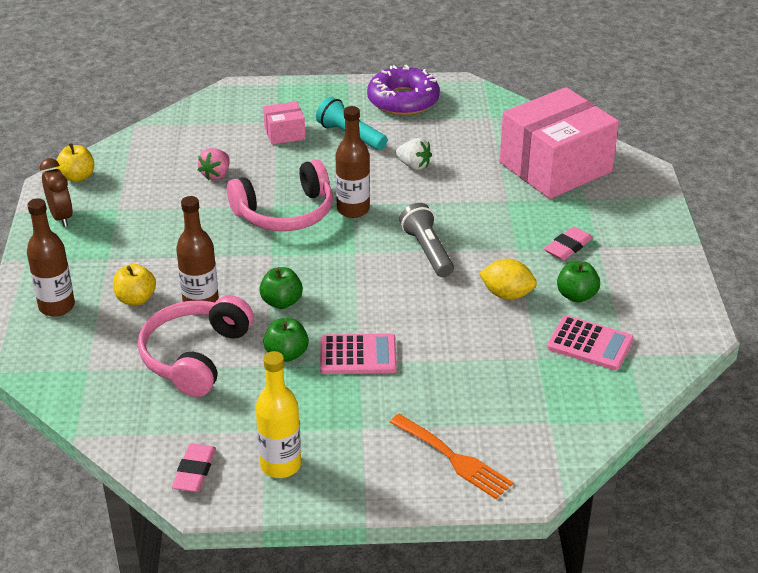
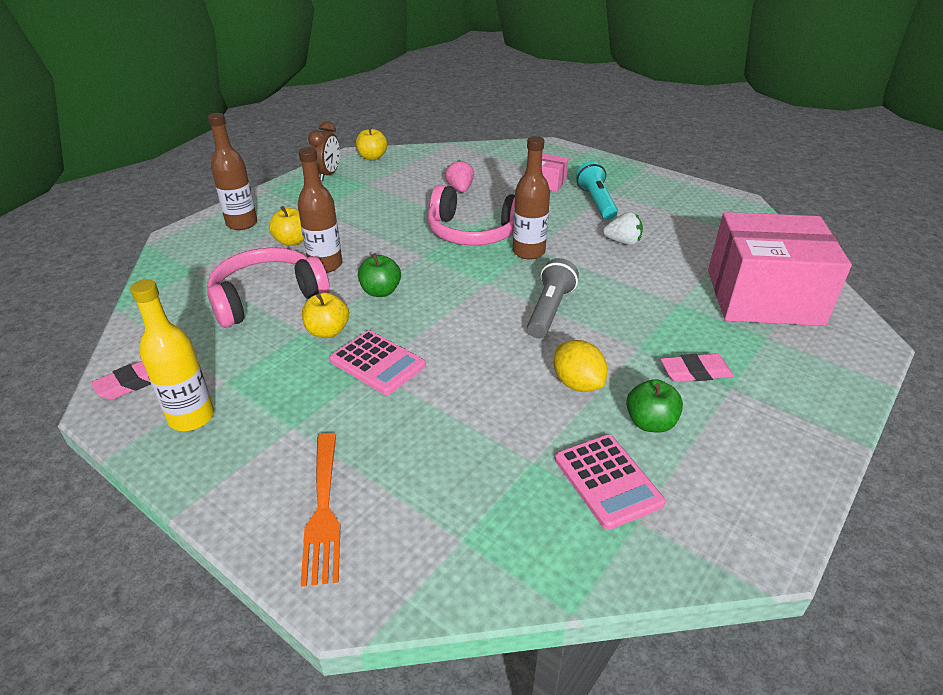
camera: 40 degrees right, 0 degrees up
(216, 175) = (460, 189): pink strawberry -> pink strawberry turned 105 degrees clockwise
(286, 354) = (327, 331): green apple -> yellow apple
(403, 100) = (673, 195): purple donut -> none
(414, 165) = (623, 242): white strawberry -> white strawberry turned 60 degrees counterclockwise

